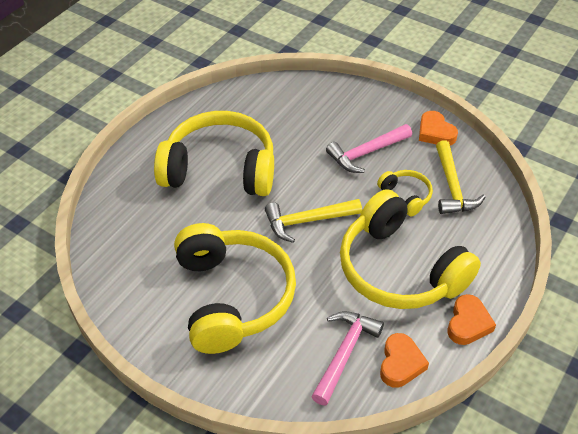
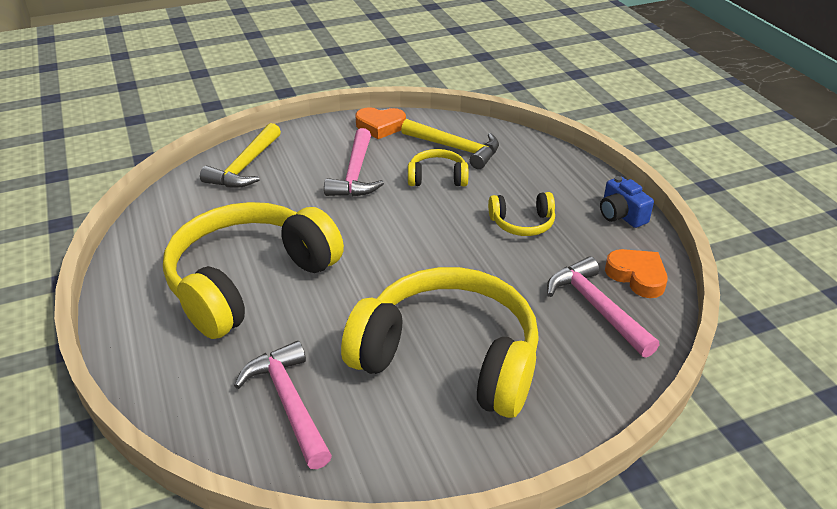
camera: 55 degrees left, 10 degrees down
(143, 245) = (289, 403): none -> pink hammer
(307, 221) = (400, 252): yellow hammer -> yellow hammer (245, 167)
(399, 269) = (522, 223): yellow headphones -> yellow headphones, size x0.44
(468, 323) = (621, 215): orange heart -> blue camera

